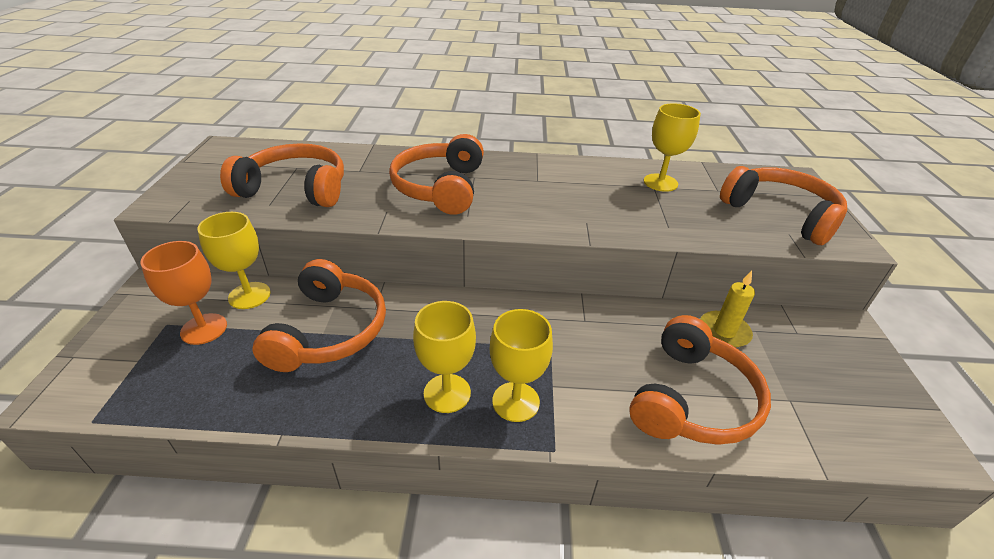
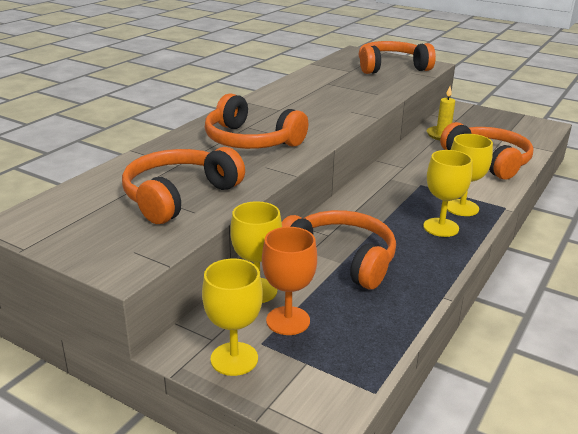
camera: 60 degrees left, 10 degrees down
(660, 182) = (325, 80): yellow goblet -> yellow goblet (234, 359)

